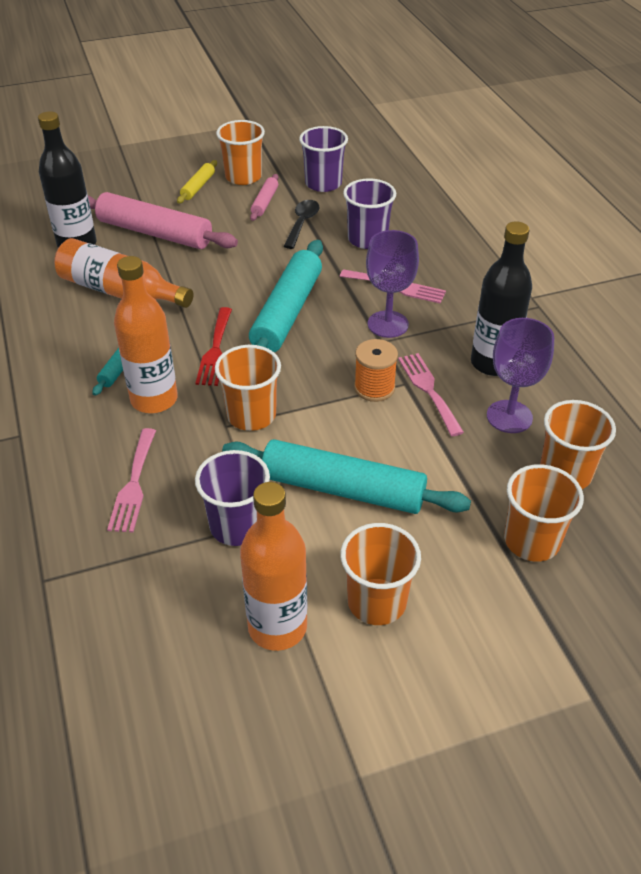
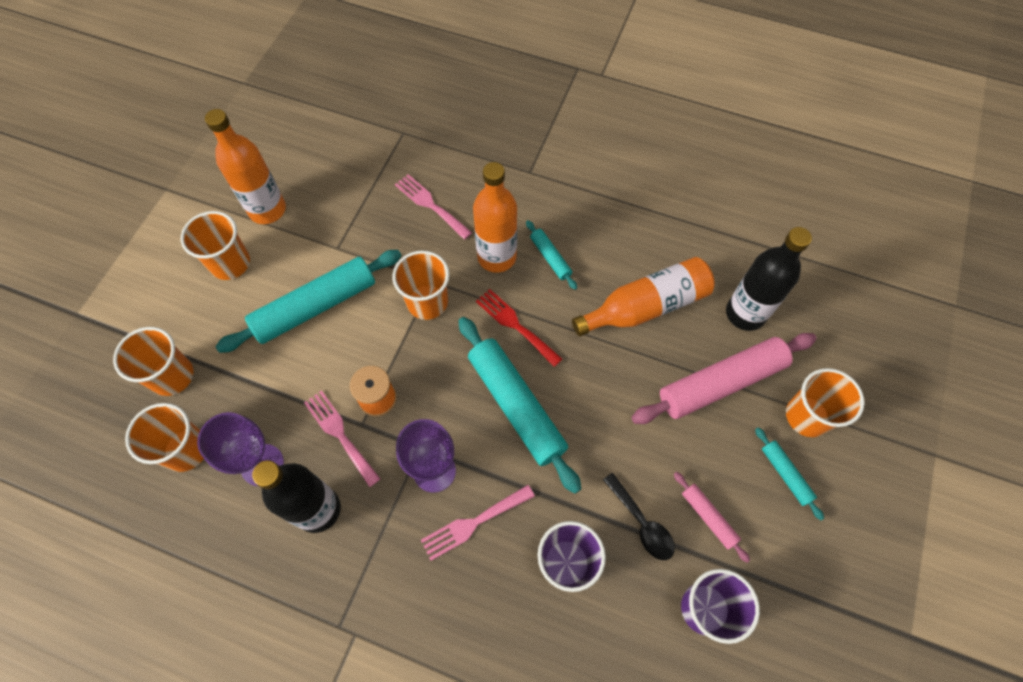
camera: 130 degrees right, 20 degrees up
(198, 187) = (785, 474): yellow rolling pin -> turquoise rolling pin
(237, 526) = (347, 234): purple cup -> none
(243, 177) = (777, 533): orange cup -> orange cup (807, 416)
(428, 390) = (340, 434): pink fork -> pink fork turned 150 degrees counterclockwise

